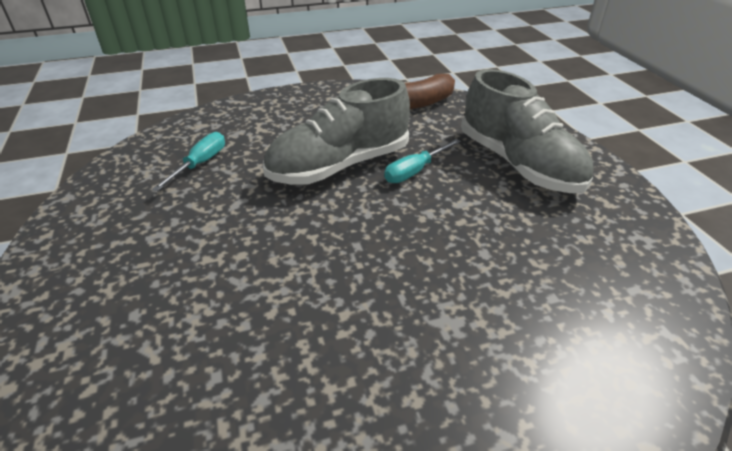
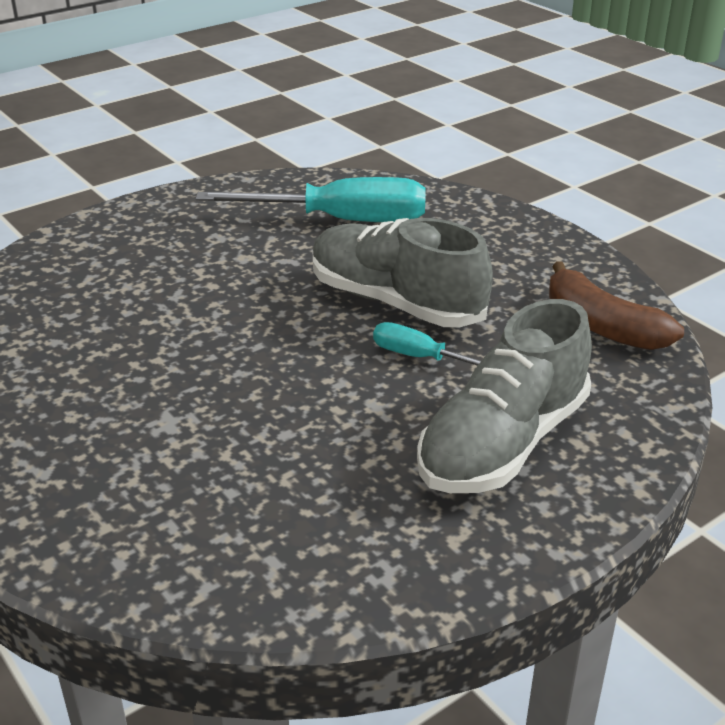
camera: 70 degrees right, 5 degrees down
(200, 164) = (340, 220): turquoise screwdriver -> turquoise screwdriver, size x1.99

